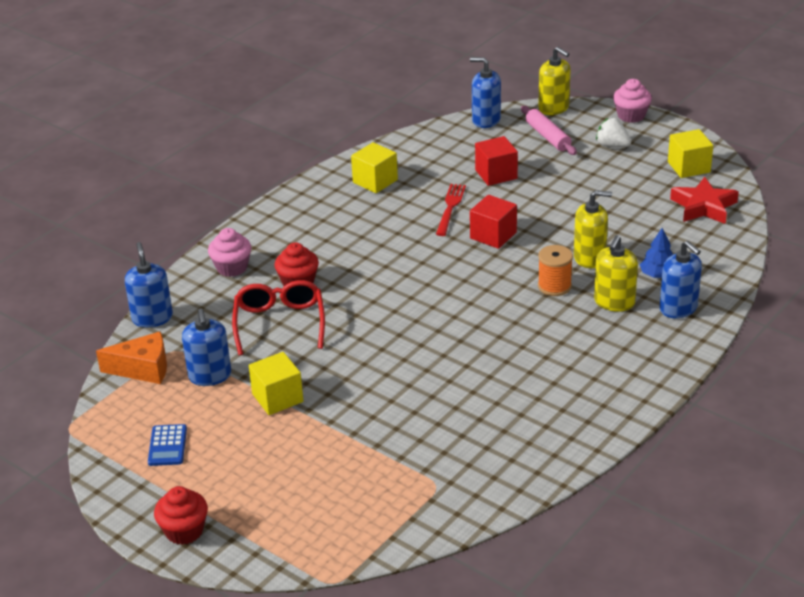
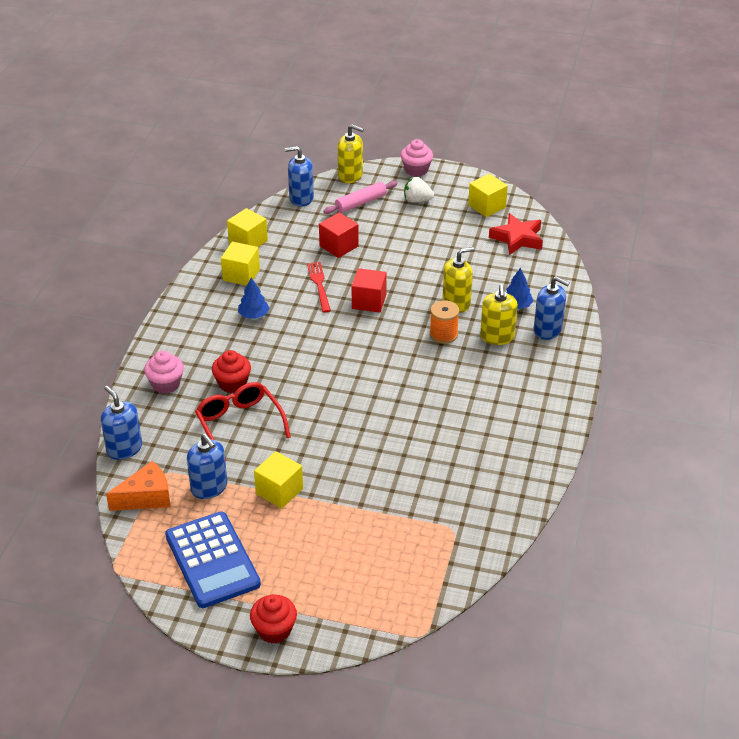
camera: 25 degrees left, 5 degrees up
(167, 446) = (212, 560): blue calculator -> blue calculator, size x2.13
(362, 222) = (253, 315): none -> blue tree
(403, 151) = (248, 242): none -> yellow cube
(547, 137) = (361, 203): pink rolling pin -> pink rolling pin turned 75 degrees counterclockwise

